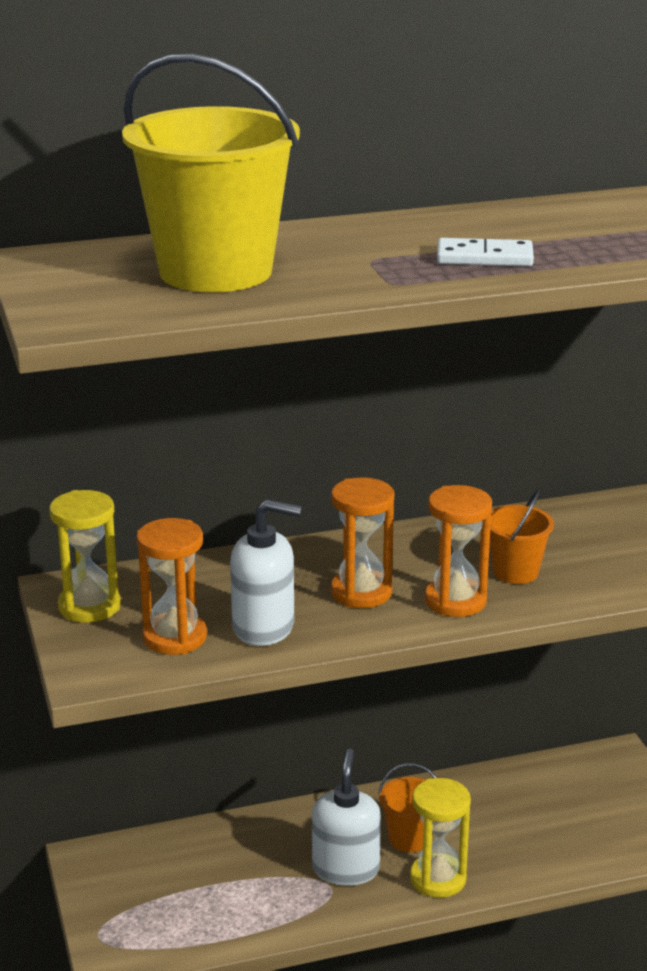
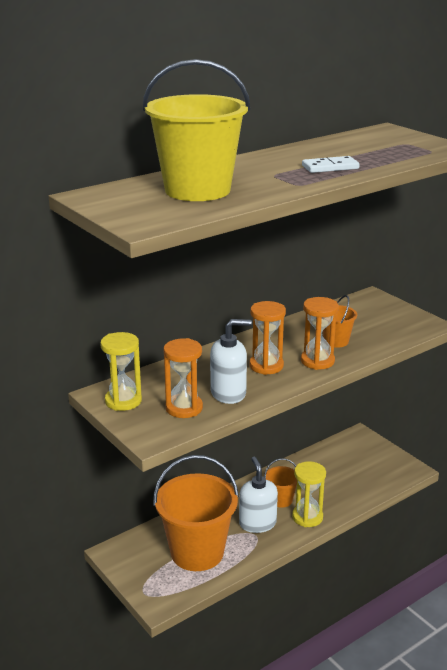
camera: 20 degrees left, 0 degrees up
(218, 892) = (197, 552): none -> orange bucket

